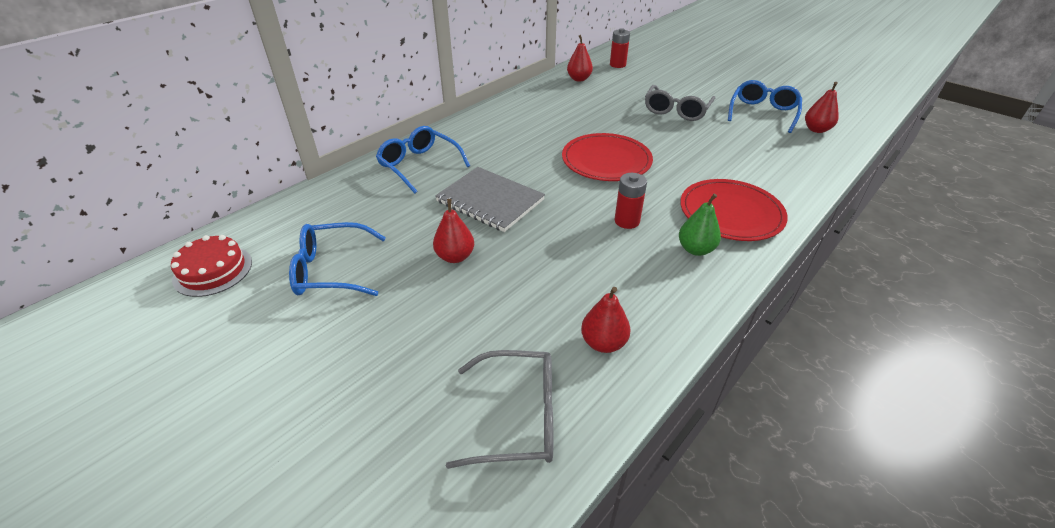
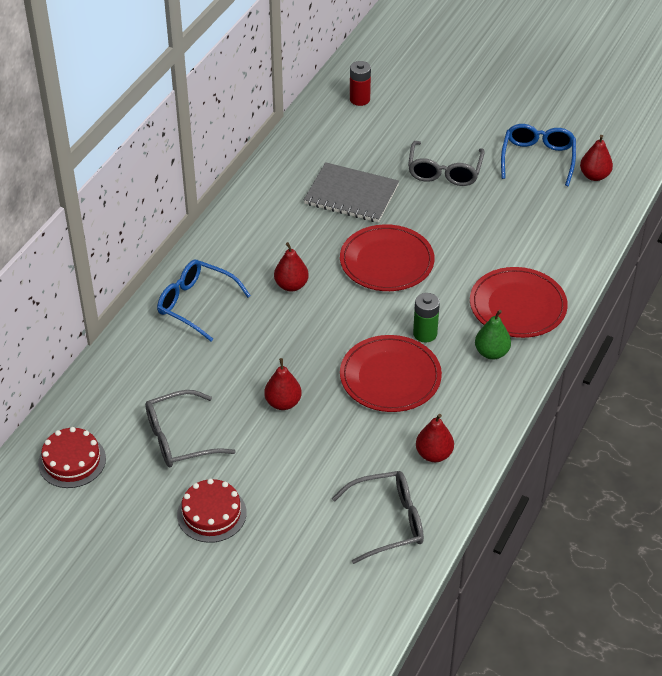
camera: 15 degrees left, 5 degrees up
(312, 357) = (211, 514): none -> red cake
(332, 270) = (180, 438): blue glasses -> grey glasses
(490, 201) = (289, 335): grey notebook -> grey notebook (351, 195)
(578, 253) = (390, 377): none -> red plate
(579, 79) = (320, 135): red pear -> red pear (291, 285)
(627, 221) = (425, 334): red battery -> green battery

